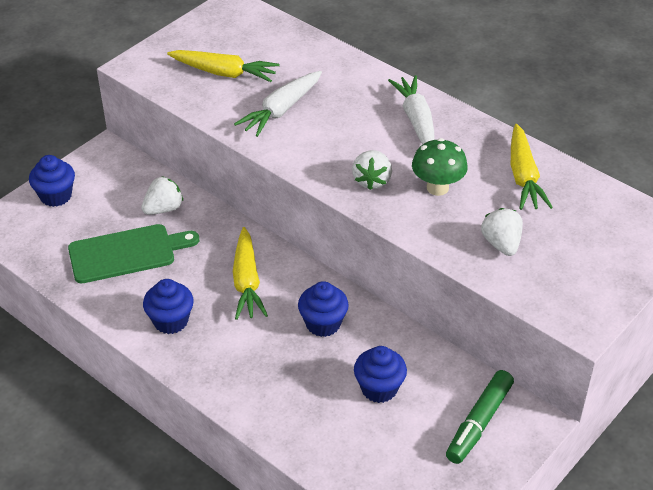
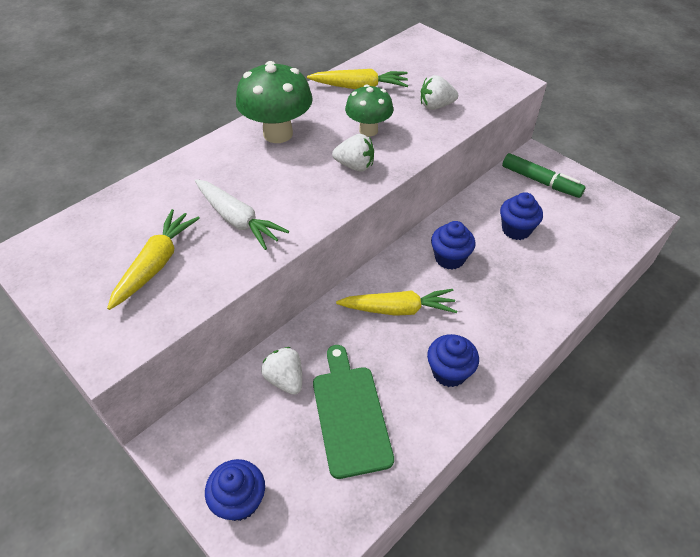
camera: 85 degrees left, 5 degrees up
(416, 120) = (278, 134): white carrot -> green mushroom

